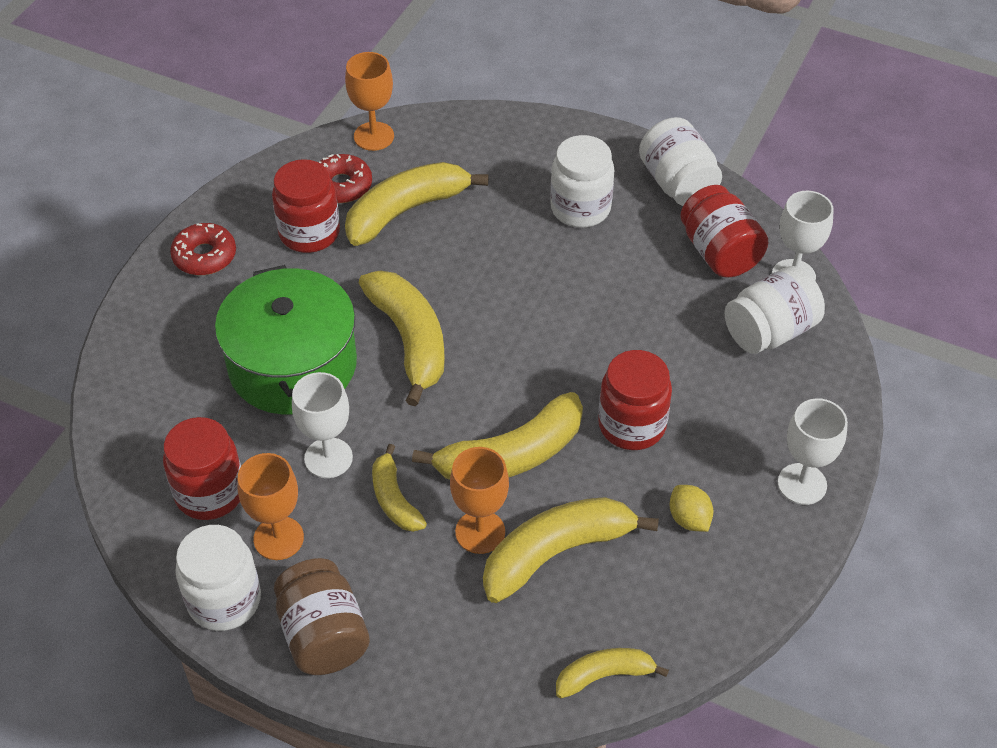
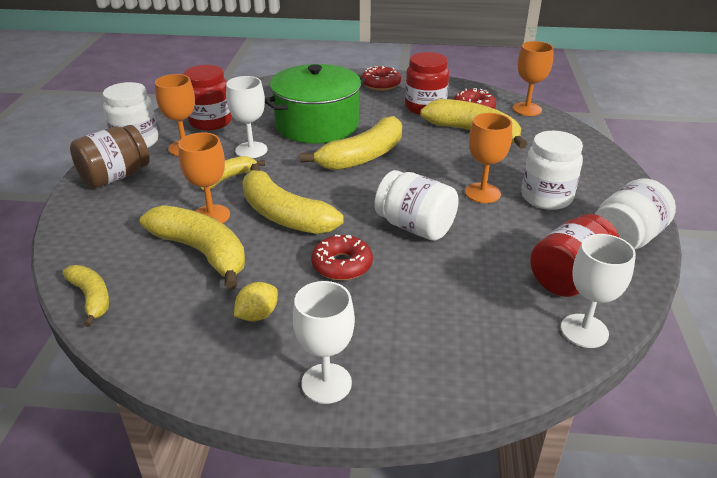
camera: 70 degrees right, 15 degrees down
(548, 257) = (482, 193): none -> orange goblet
(632, 425) = (342, 265): red jar -> red donut
(770, 331) = (501, 327): white jar -> white jar (415, 227)

